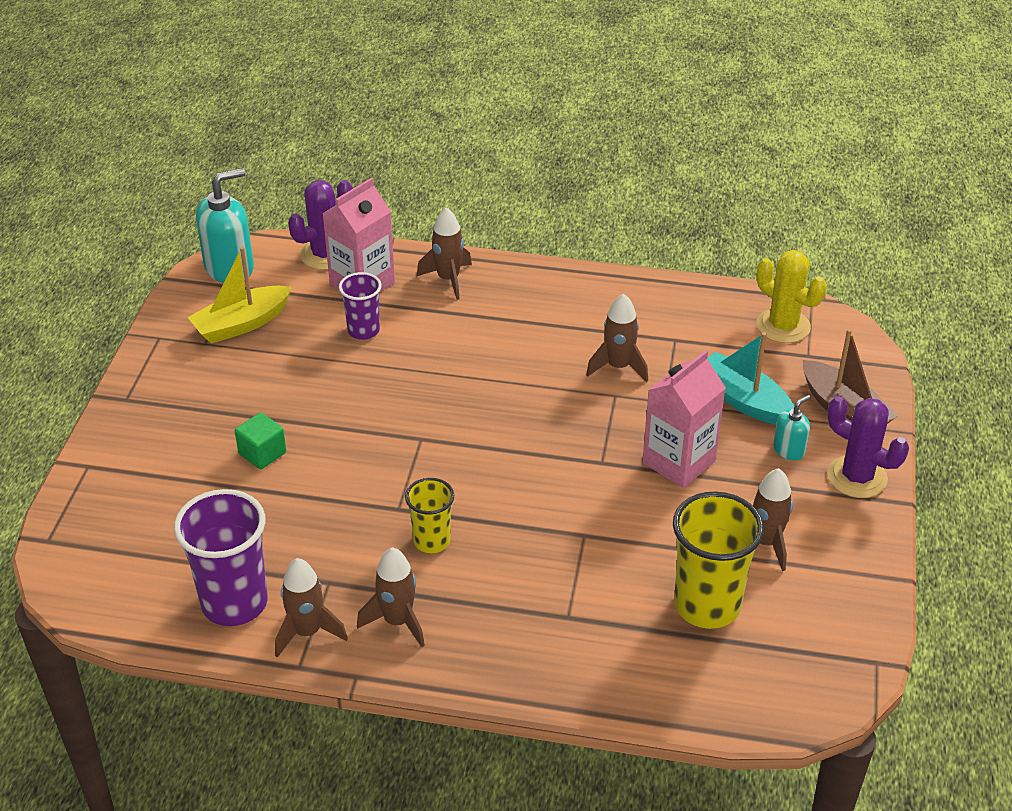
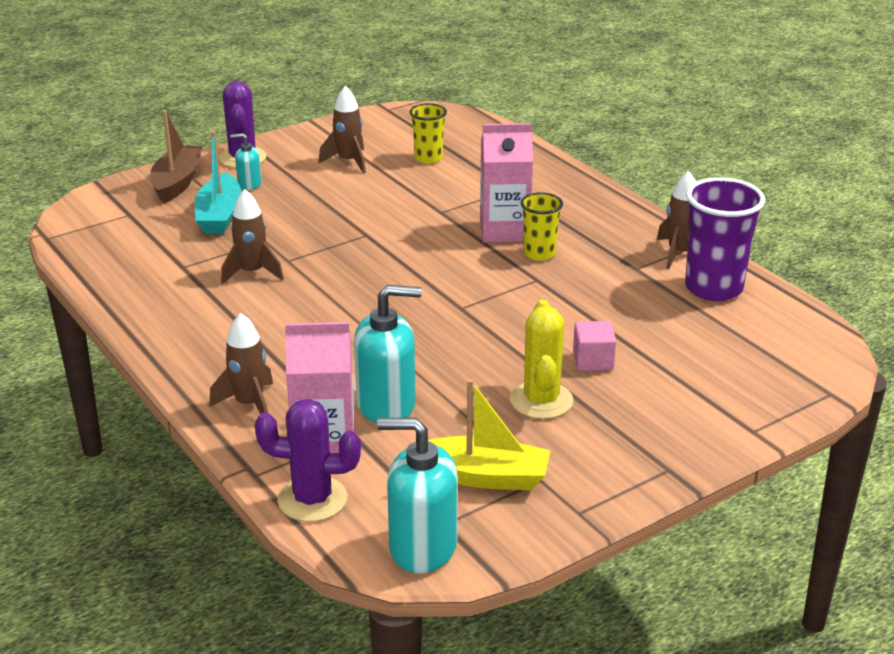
camera: 135 degrees left, 10 degrees down
(262, 453) = (593, 361): green cube -> pink cube
(363, 330) = (387, 405): purple cup -> turquoise soap dispenser
(397, 621) = (615, 232): brown rocket -> none
(679, 462) = (321, 211): pink carton -> pink carton (504, 230)
(707, 605) = (428, 158): yellow cup -> yellow cup, size x0.58
(783, 326) = (103, 234): yellow cactus -> yellow cactus (541, 400)

